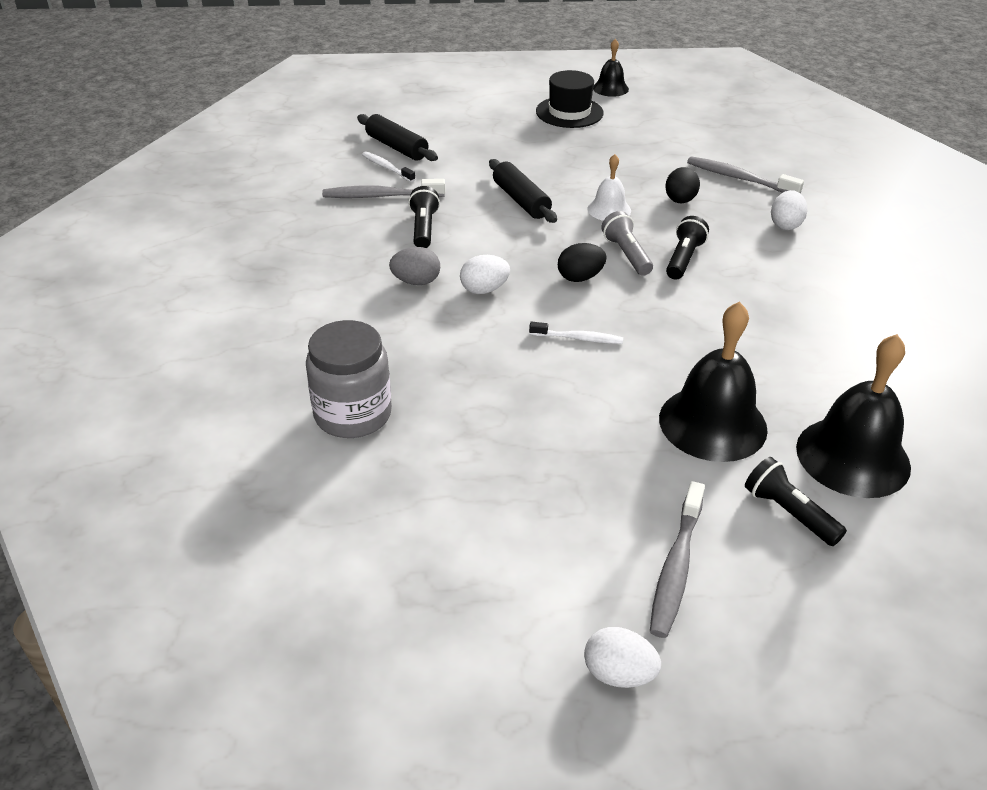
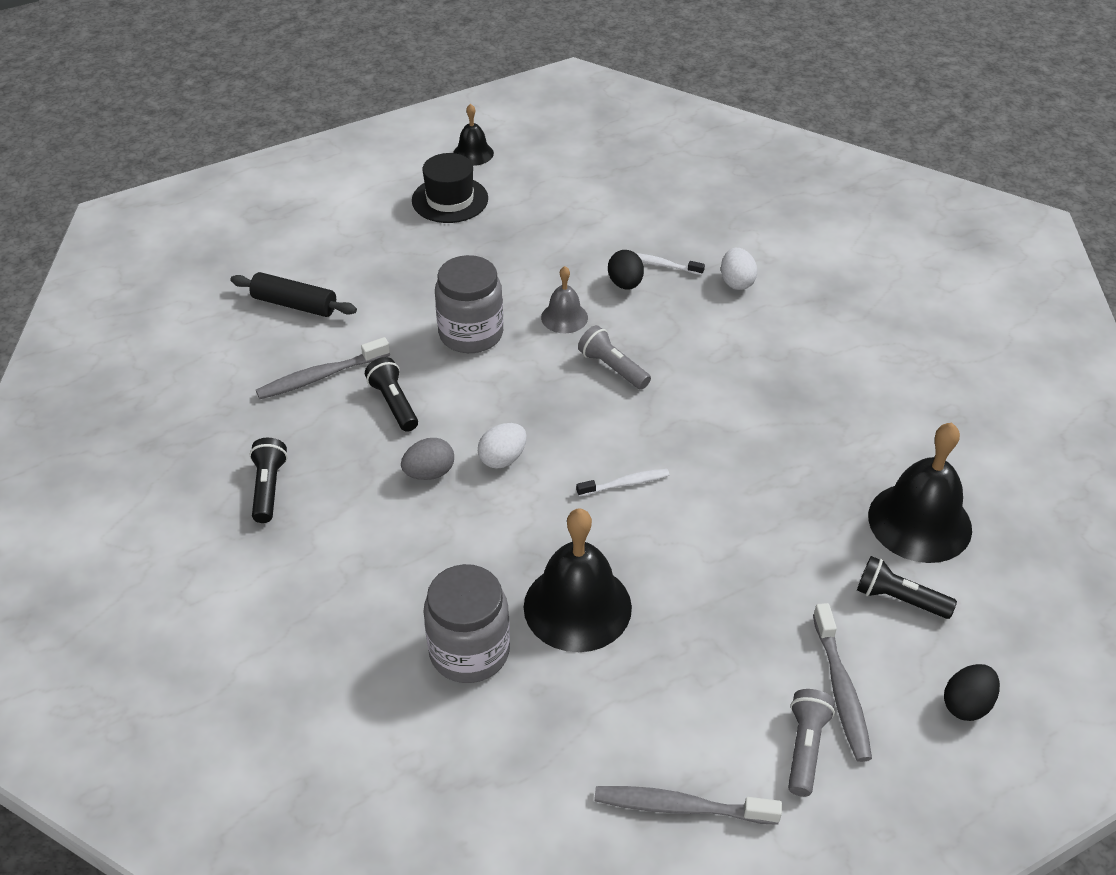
camera: 25 degrees left, 5 degrees up
(387, 167) = (302, 336): white toothbrush -> white toothbrush (661, 265)
(521, 200) = (471, 334): black rolling pin -> grey jar
(580, 277) = (585, 411): black egg -> black egg (966, 704)
(605, 602) = (805, 748): none -> grey flashlight
(609, 209) = (564, 317): white bell -> grey bell
(618, 674) = (852, 808): white egg -> none
(683, 259) = (667, 355): black flashlight -> black flashlight (268, 488)
(712, 423) = (792, 532): black bell -> black bell (577, 606)
(739, 178) = (665, 237): grey toothbrush -> grey toothbrush (680, 807)

